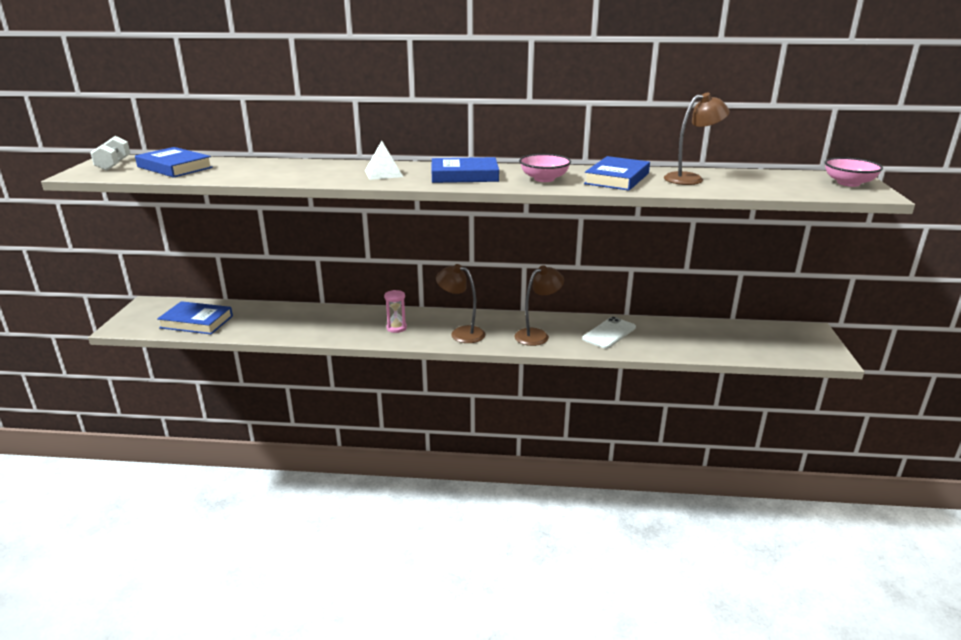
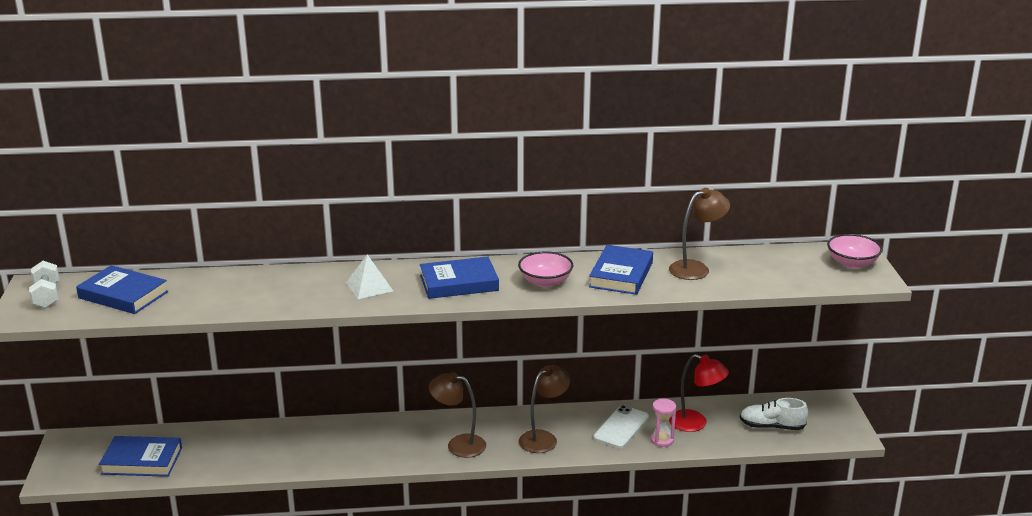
camera: 10 degrees left, 0 degrees up
(396, 328) = (383, 445): pink hourglass -> pink hourglass (662, 440)
(678, 336) = (695, 423): none -> red lamp
(751, 344) = (771, 426): none -> white shoe

